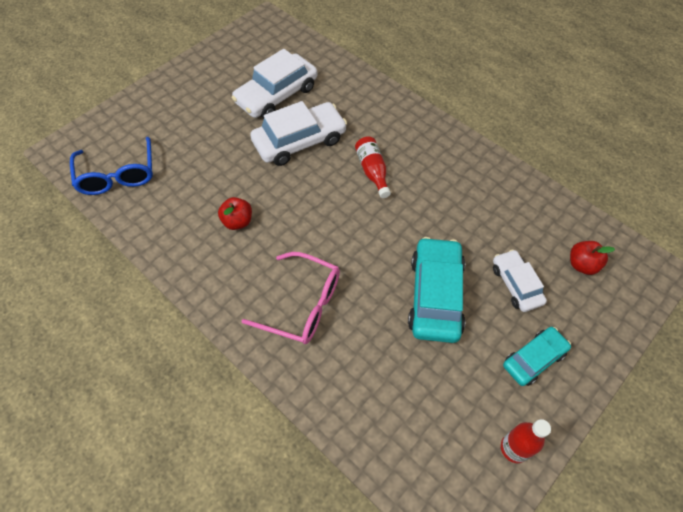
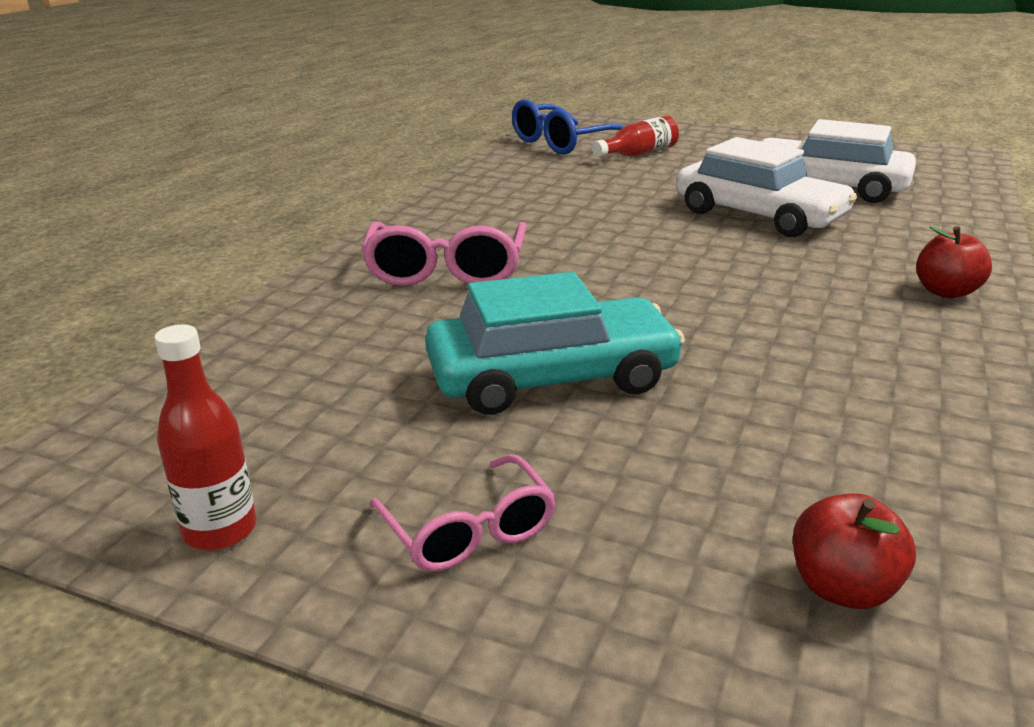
camera: 70 degrees right, 30 degrees down
(237, 221) = (558, 207): red apple -> red apple (946, 292)
(372, 171) = (776, 275): red bottle -> red bottle (638, 154)
(516, 284) = (666, 475): white car -> none
(534, 359) = (469, 531): turquoise car -> pink glasses

